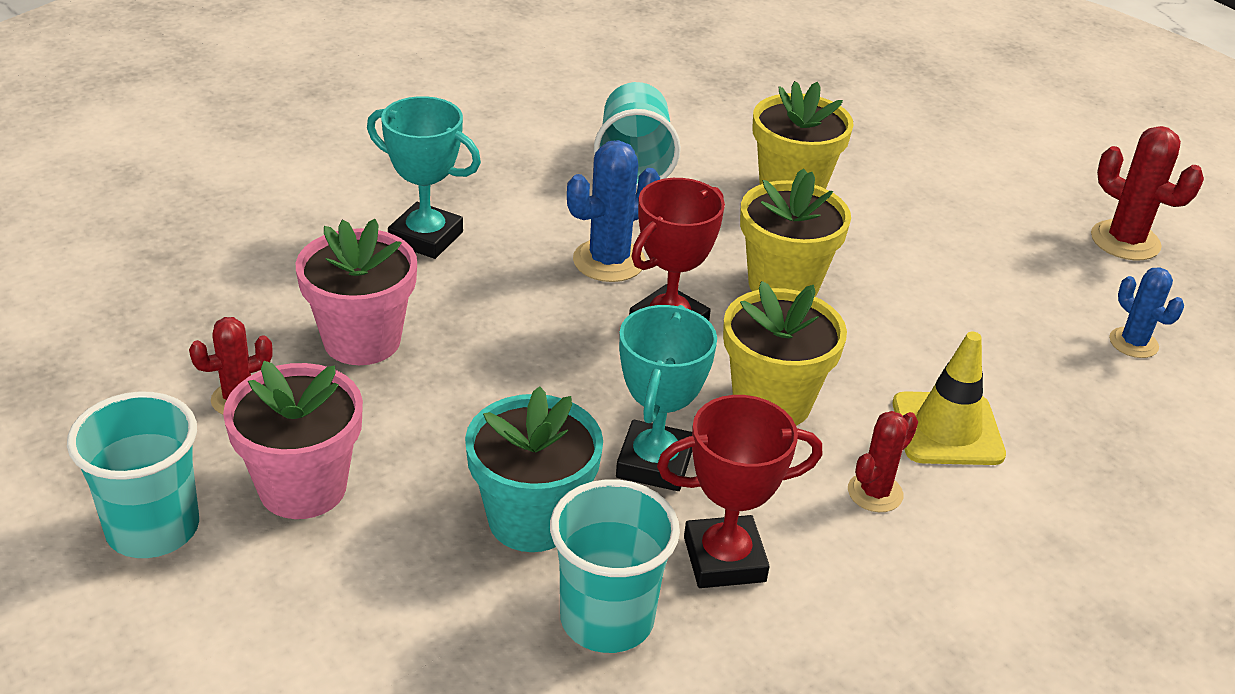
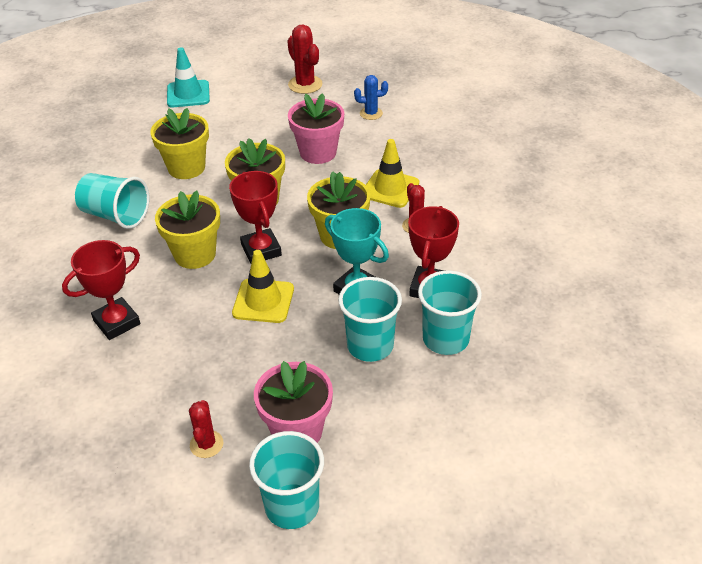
camera: 60 degrees left, 5 degrees up
(362, 340) = (191, 375): pink flower pot -> pink flower pot (318, 153)
(426, 237) = (117, 322): turquoise trophy -> red trophy
(532, 519) = (370, 346): turquoise flower pot -> turquoise cup
(556, 363) = (263, 301): none -> yellow traffic cone
(609, 261) = (195, 254): blue cactus -> yellow flower pot
(963, 133) = (188, 94): none -> turquoise traffic cone
(1125, 241) = (305, 84): red cactus -> red cactus turned 75 degrees clockwise

